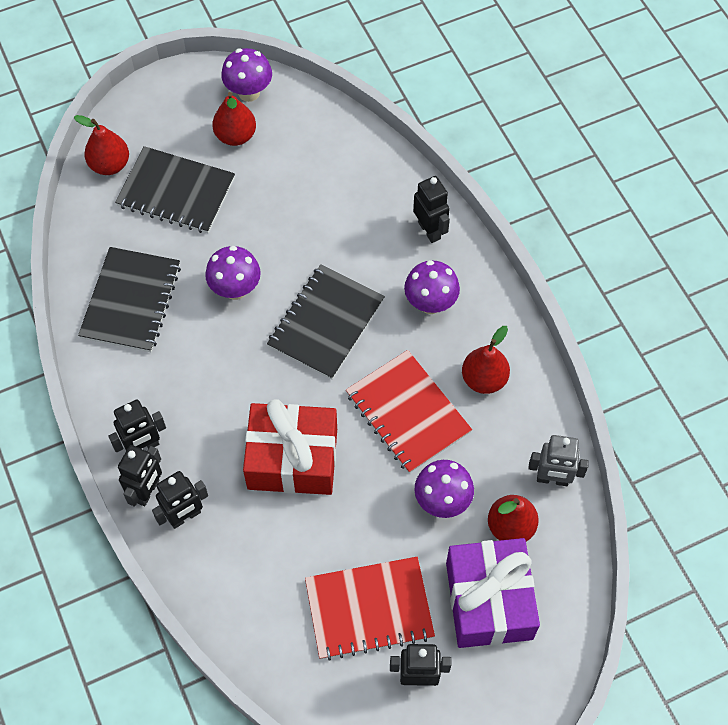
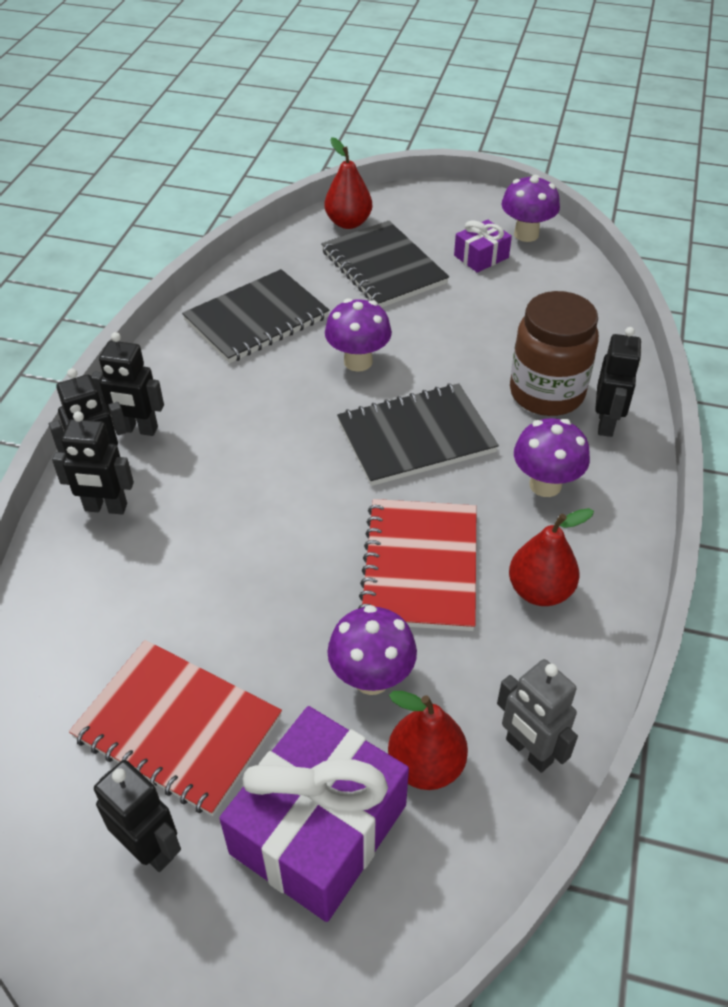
camera: 40 degrees right, 15 degrees down
(235, 136) = (481, 256): red pear -> purple gift
(292, 458) = (258, 528): red gift -> none
(376, 231) = (546, 393): none -> brown jar

